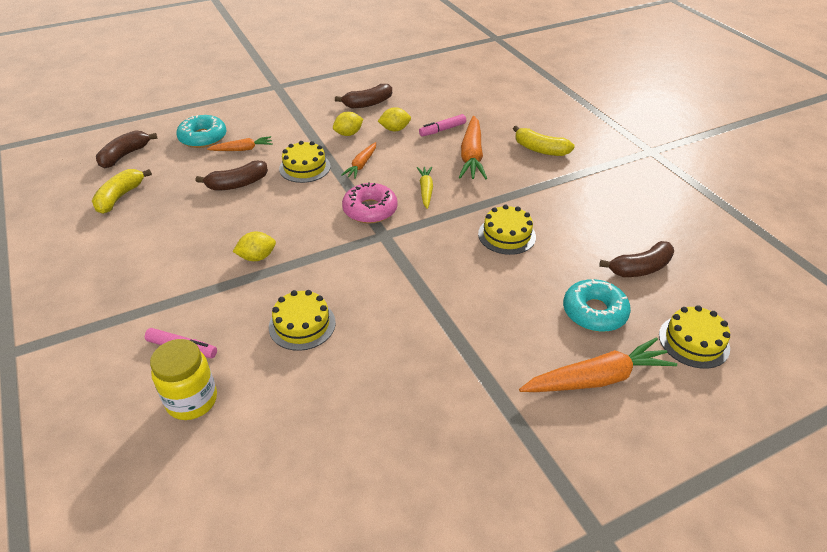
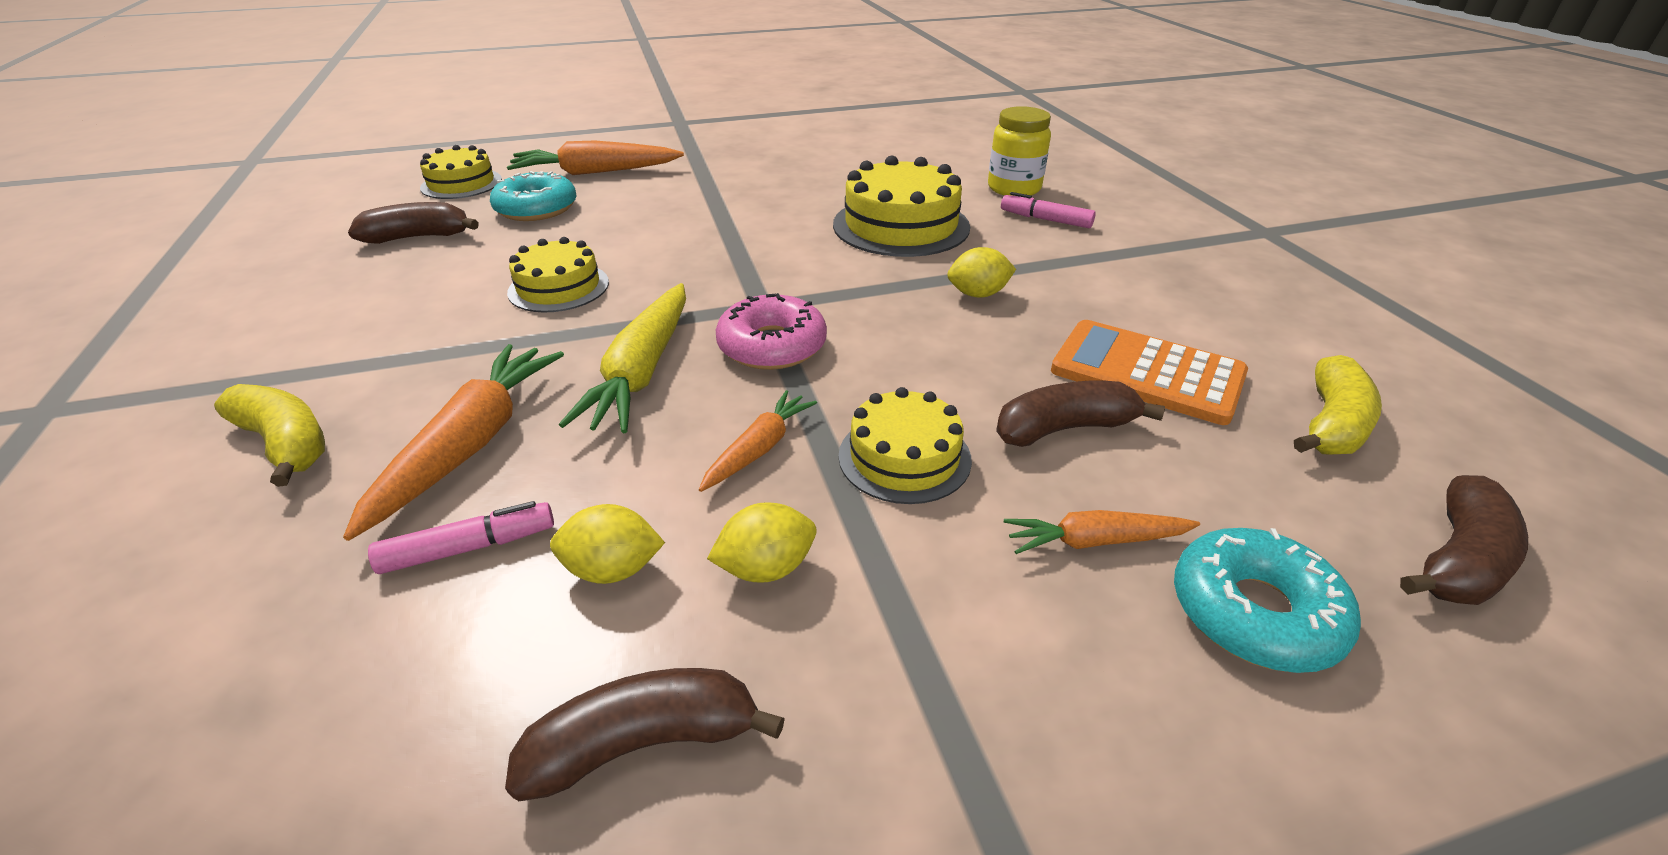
camera: 170 degrees left, 5 degrees down
(185, 214) = (1147, 372): none -> orange calculator
(302, 324) = (901, 225): yellow cake -> yellow cake, size x1.61
(425, 190) = (642, 371): yellow carrot -> yellow carrot, size x1.75

